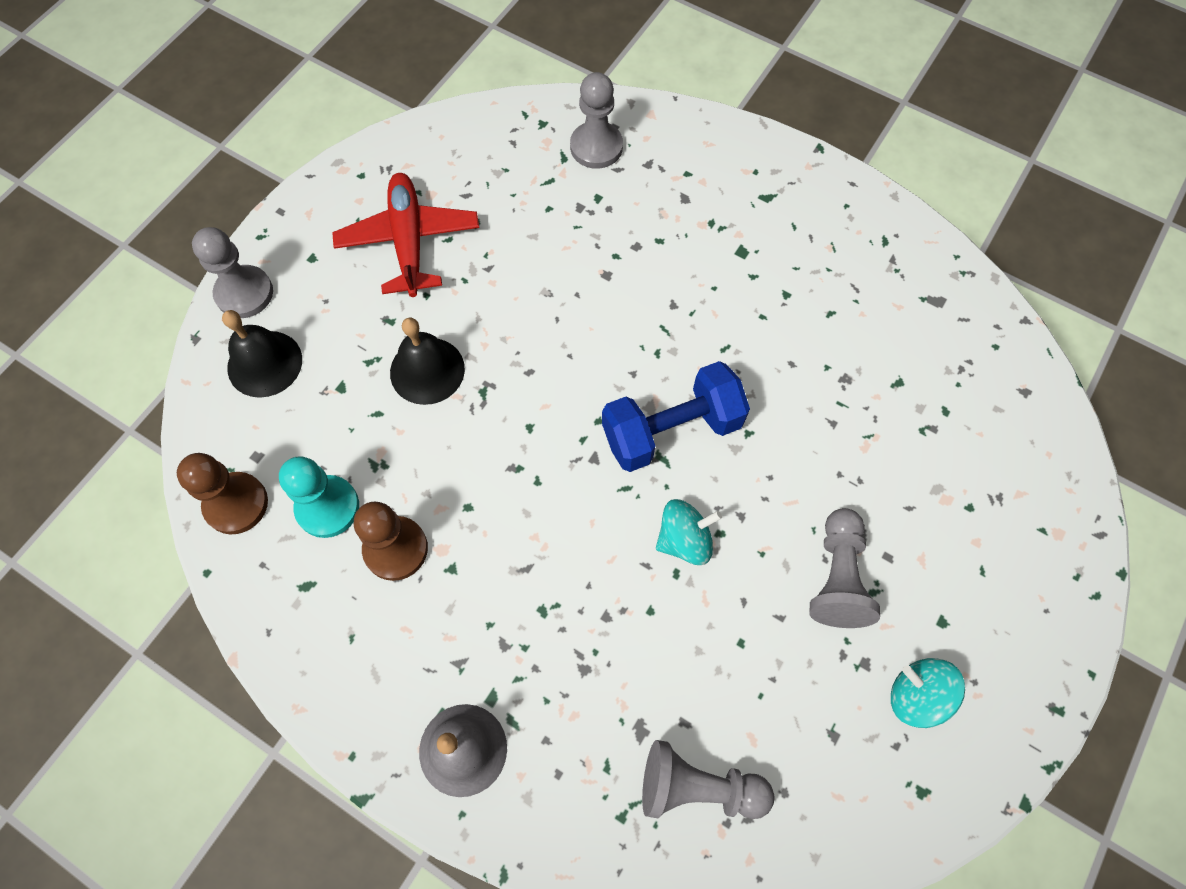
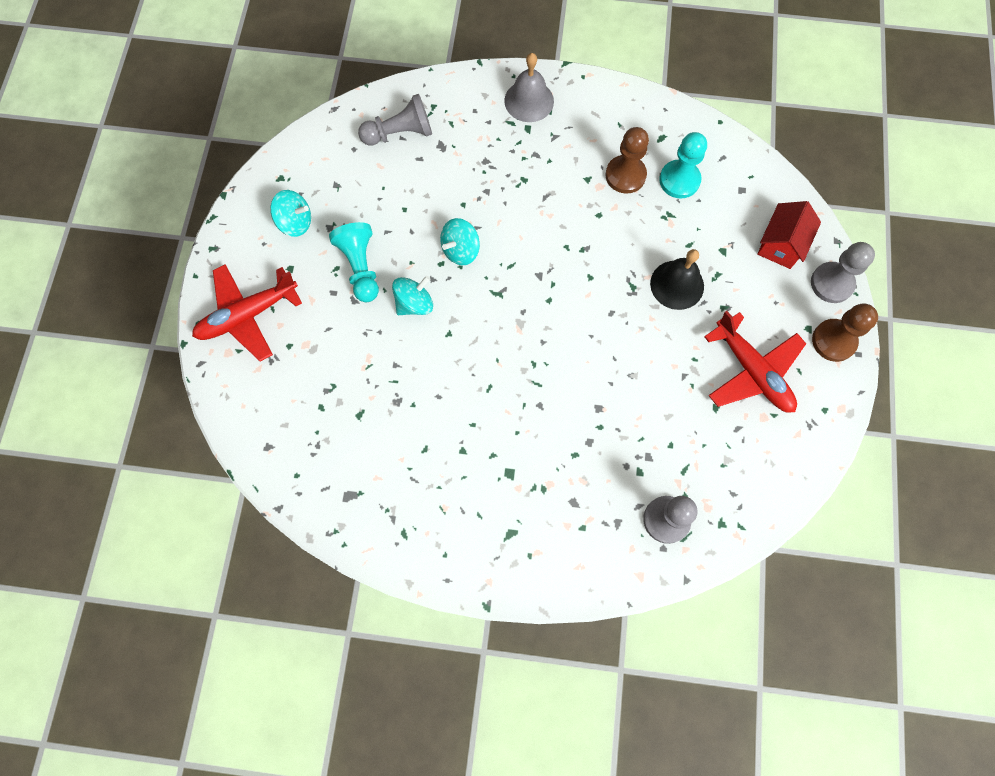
camera: 155 degrees right, 5 degrees up
(236, 504) = (732, 160): brown pawn -> brown pawn (833, 341)
(264, 363) = (781, 244): black bell -> red house
(671, 430) = (499, 314): blue dumbbell -> none
(779, 491) = (414, 303): none -> turquoise spinning top
(837, 577) = (360, 267): grey pawn -> turquoise pawn
(1020, 575) = (248, 315): none -> red plane

